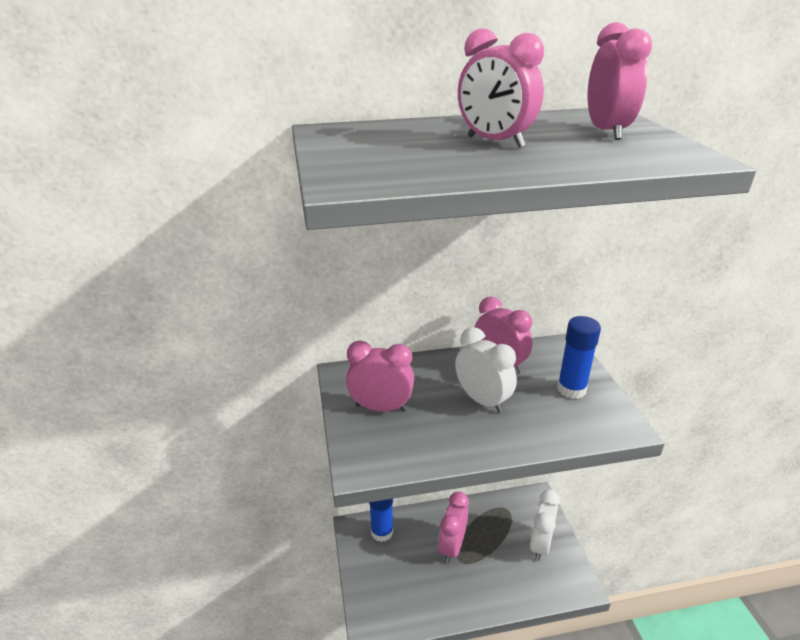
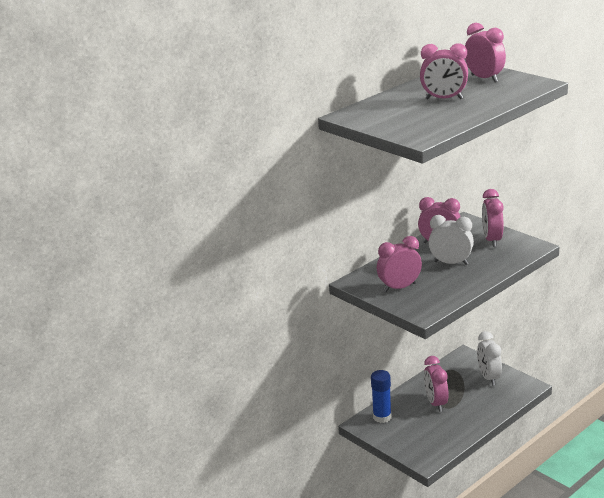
camera: 30 degrees left, 5 degrees down
(571, 389) = (492, 240): blue glue stick -> pink clock

